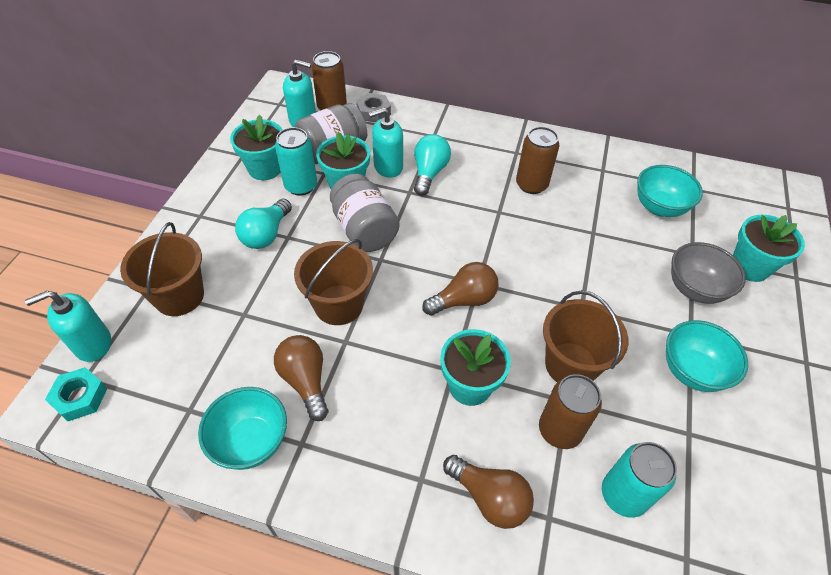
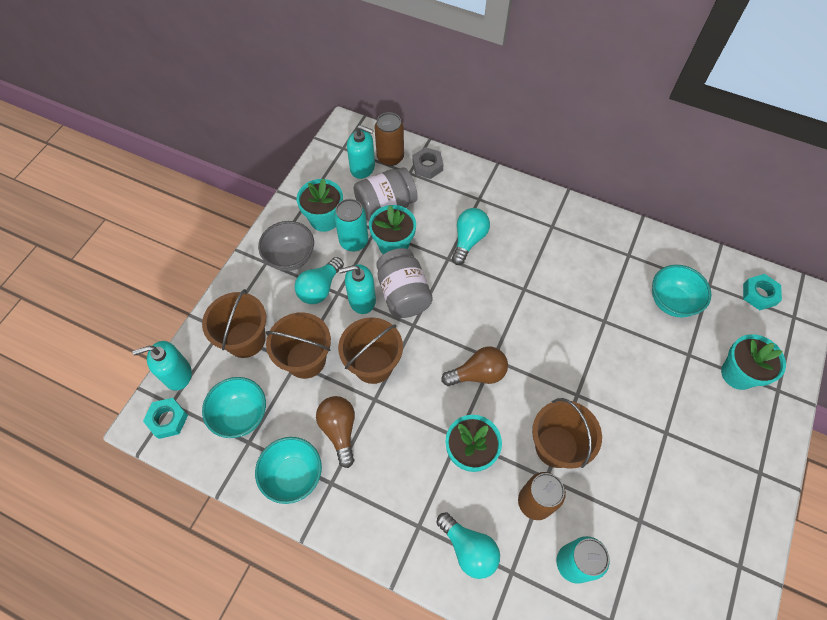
camera: 10 degrees right, 10 degrees up
(256, 309) = (306, 359): none -> brown bucket
(388, 166) = (432, 229): turquoise soap dispenser -> turquoise soap dispenser (362, 300)
(489, 497) = (468, 549): brown light bulb -> turquoise light bulb
(531, 185) = (559, 263): brown can -> none
(692, 371) = (657, 466): turquoise bowl -> turquoise bowl (241, 415)
(695, 289) = (681, 389): grey bowl -> grey bowl (290, 257)
(746, 191) = (759, 294): none -> turquoise nut

